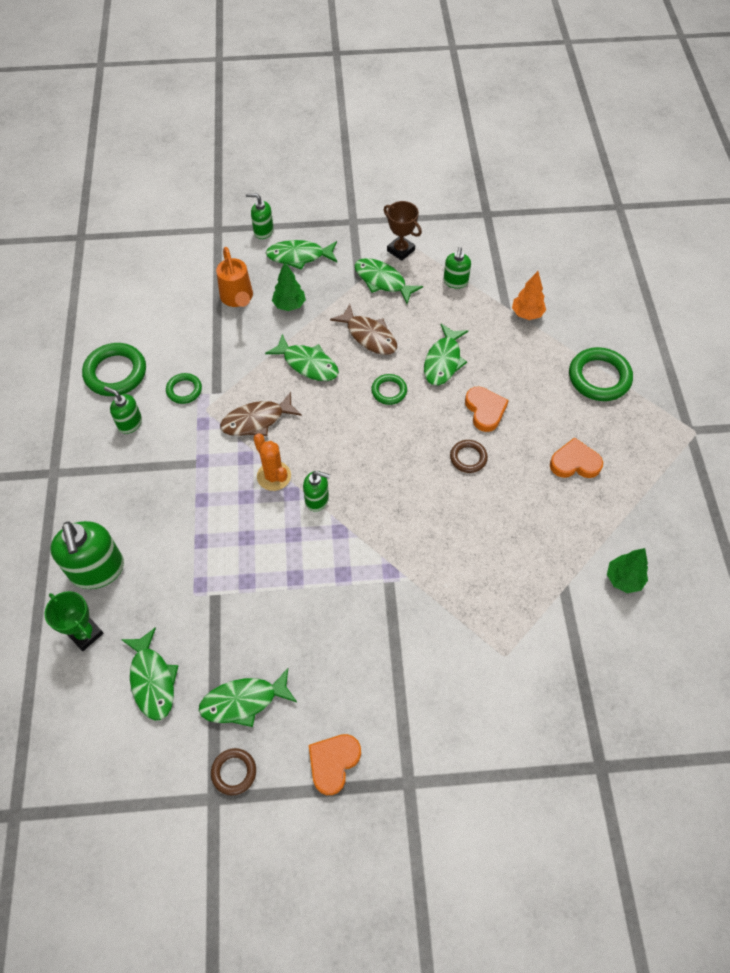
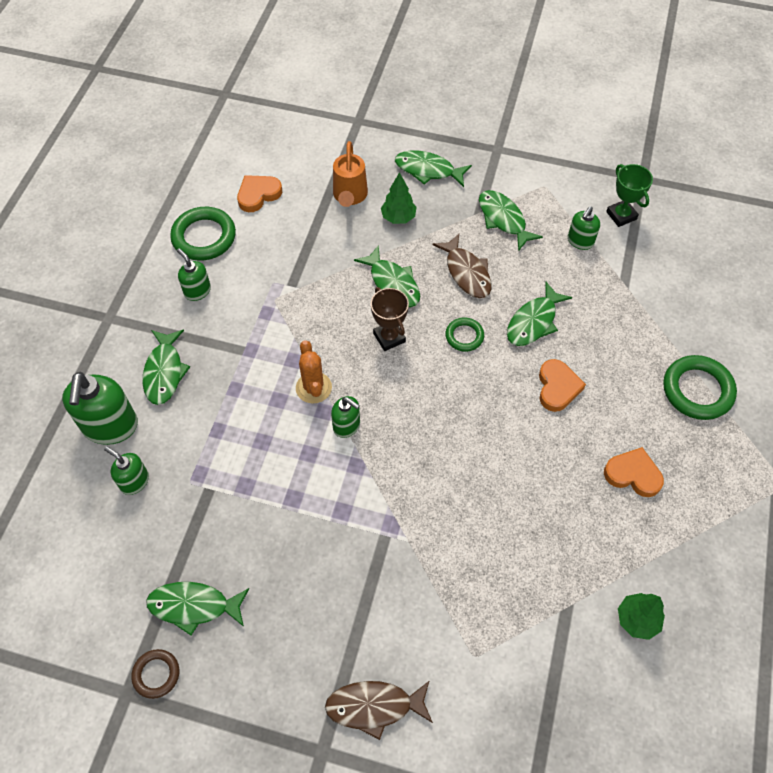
camera: 20 degrees right, 0 degrees up
(85, 633) = (74, 485): green trophy -> green trophy (621, 215)
(152, 680) = (117, 553): green fish -> green fish (164, 372)
(184, 390) = (261, 274): green ring -> none
(257, 420) = (319, 326): brown fish -> brown fish (374, 706)
(263, 231) = (402, 135): green soap dispenser -> green soap dispenser (134, 481)
(333, 763) = (255, 702): orange heart -> orange heart (258, 195)
(400, 250) = (535, 192): brown trophy -> brown trophy (389, 337)
(468, 458) = (519, 432): brown ring -> none
(527, 314) = (644, 298): orange tree -> none

